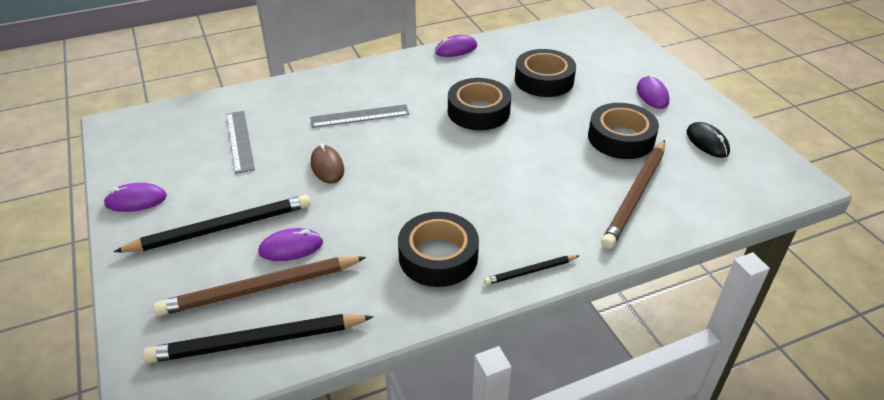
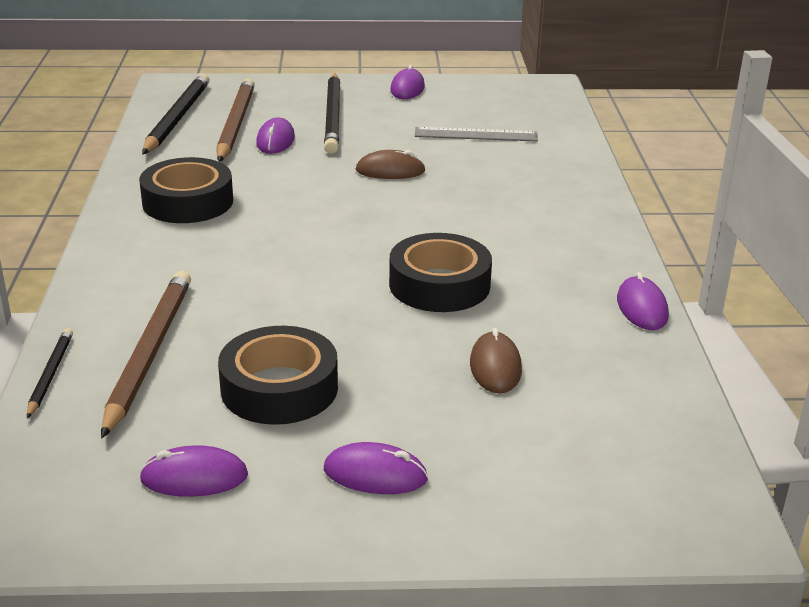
camera: 110 degrees right, 10 degrees down
(360, 116) = (483, 202): grey ruler -> none
(530, 272) = (111, 244): black pencil -> black pencil (50, 374)
(544, 80) = (495, 367): black tape -> brown mouse
(636, 195) = (148, 353): brown pencil -> brown pencil turned 45 degrees clockwise
(707, 142) = (194, 477): black mouse -> purple mouse

